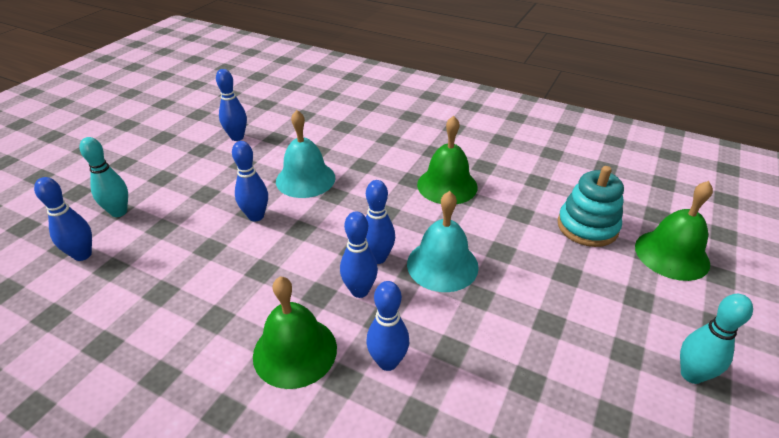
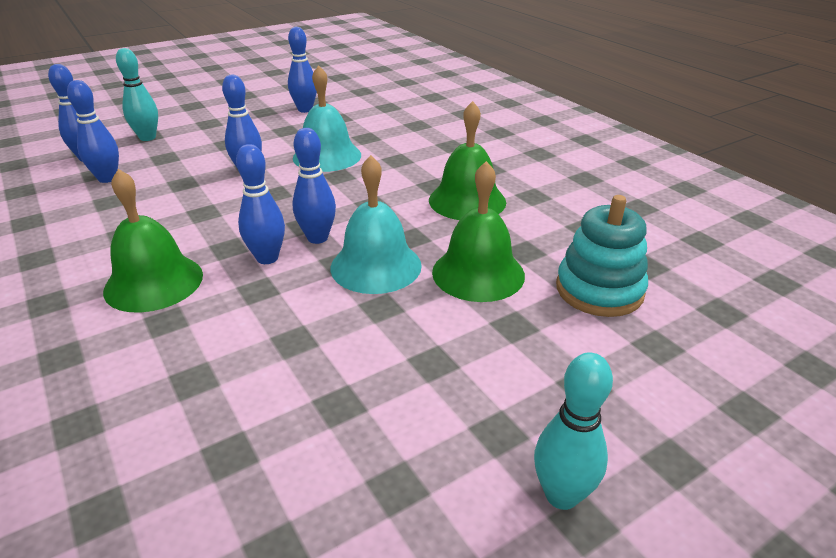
camera: 30 degrees right, 5 degrees down
(388, 362) = (221, 324): blue bowling pin -> blue bowling pin (107, 178)
(671, 254) = (693, 359): green bell -> green bell (478, 273)

